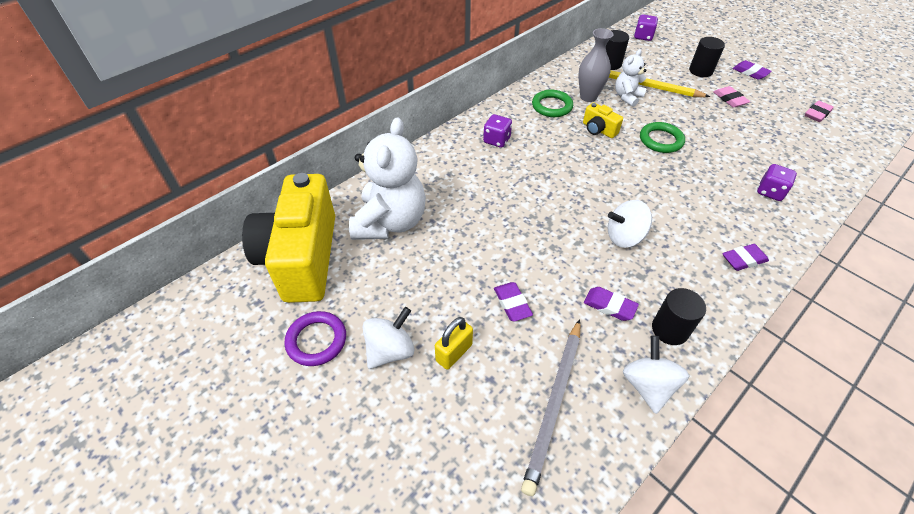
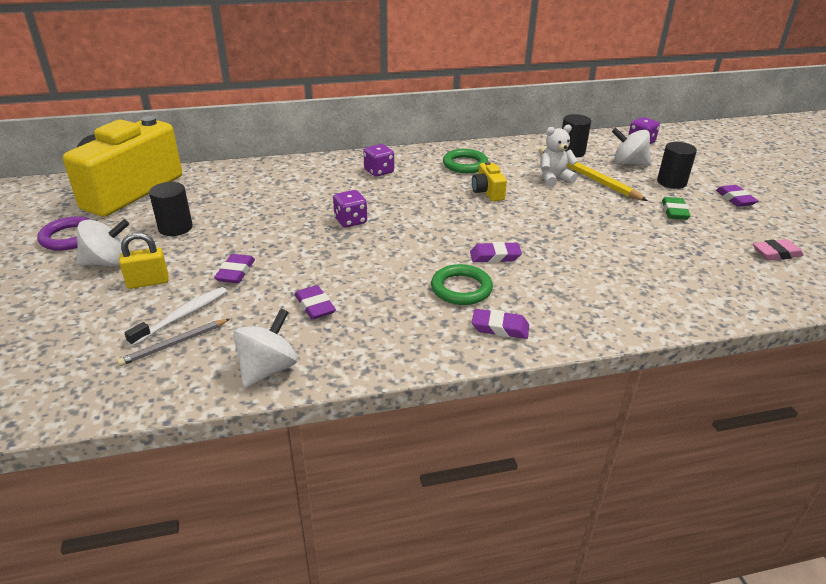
camera: 30 degrees right, 15 degrees down
(390, 222) = (217, 192): white teddy bear -> none
(526, 372) = (182, 316): none -> white toothbrush
(554, 404) = (174, 344): grey pencil -> grey pencil, size x0.56
(588, 97) = (512, 168): grey vase -> none
(624, 237) = (400, 268): white spinning top -> white spinning top (628, 163)
(661, 140) = (543, 217): green ring -> green ring (461, 288)
(670, 329) = (346, 343): black cylinder -> black cylinder (175, 228)
(671, 193) = (495, 256): none -> purple eraser
(730, 99) = (674, 212): pink eraser -> green eraser
(770, 192) = (613, 292): purple dice -> purple dice (350, 221)

